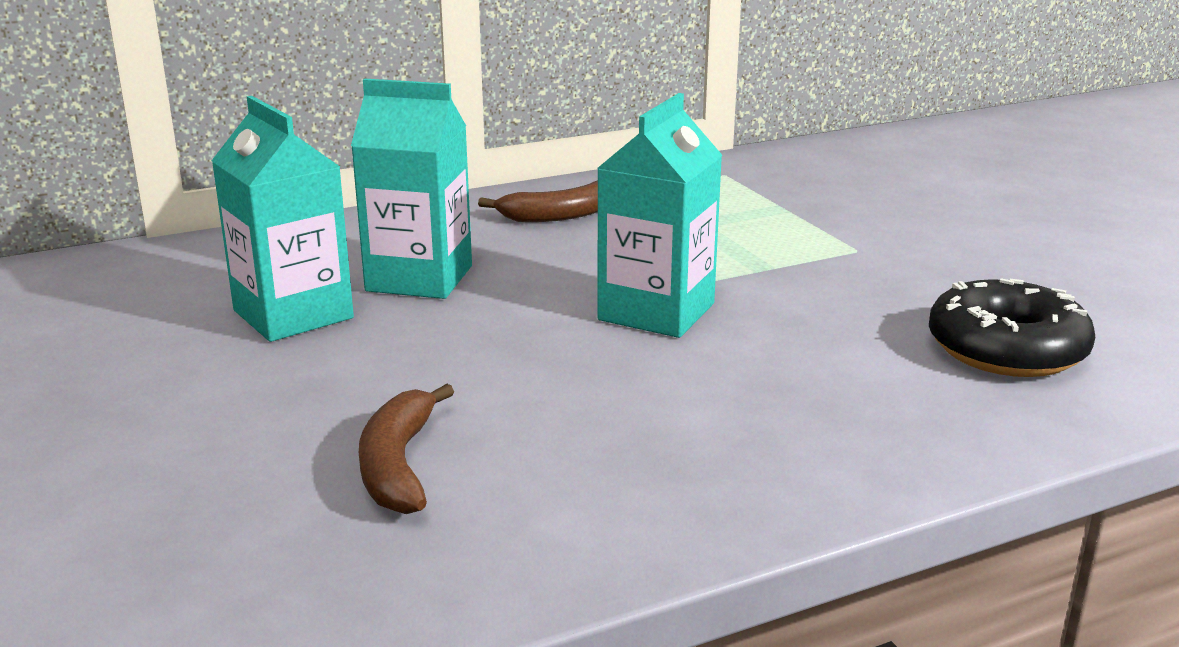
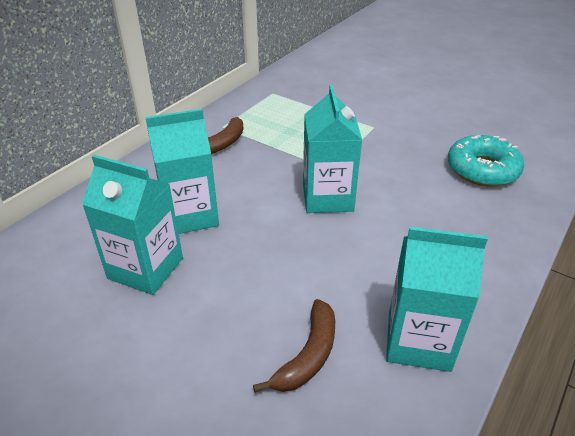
camera: 30 degrees left, 15 degrees up
(398, 465) = (308, 355): brown banana -> brown banana turned 120 degrees counterclockwise
(588, 508) = (418, 341): none -> turquoise carton
(1006, 349) = (482, 169): black donut -> turquoise donut

